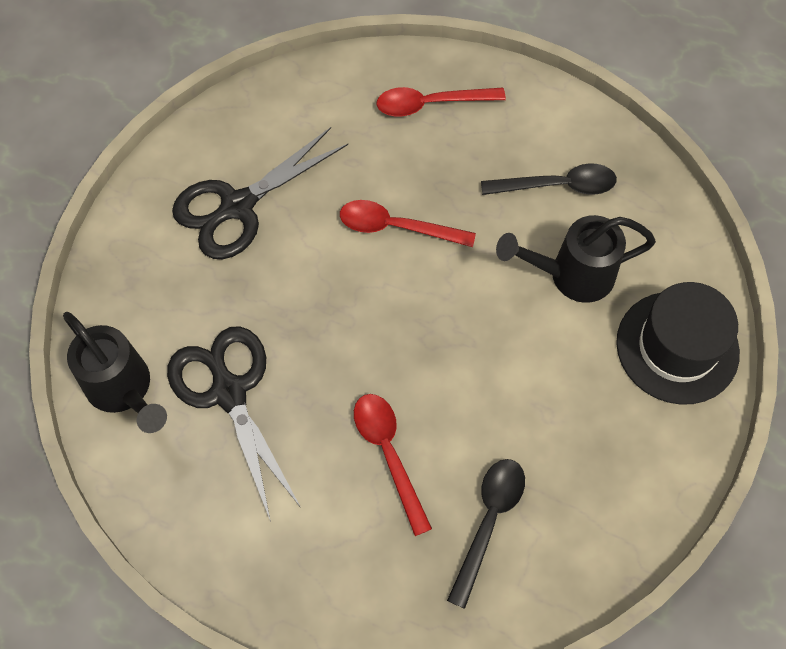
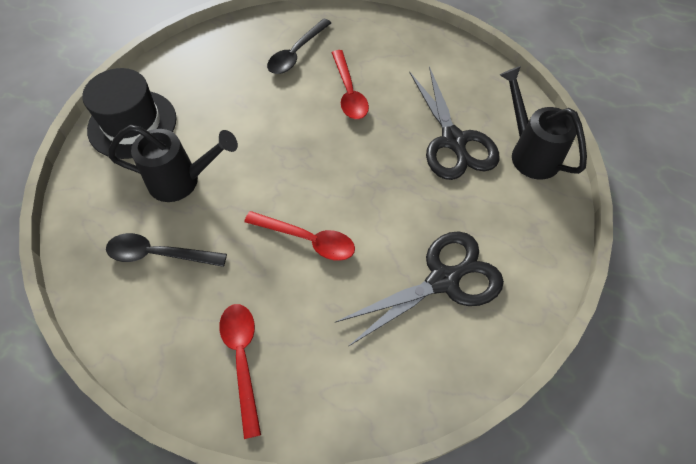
camera: 170 degrees left, 5 degrees down
(431, 104) = (242, 359): red spoon -> red spoon turned 105 degrees counterclockwise

